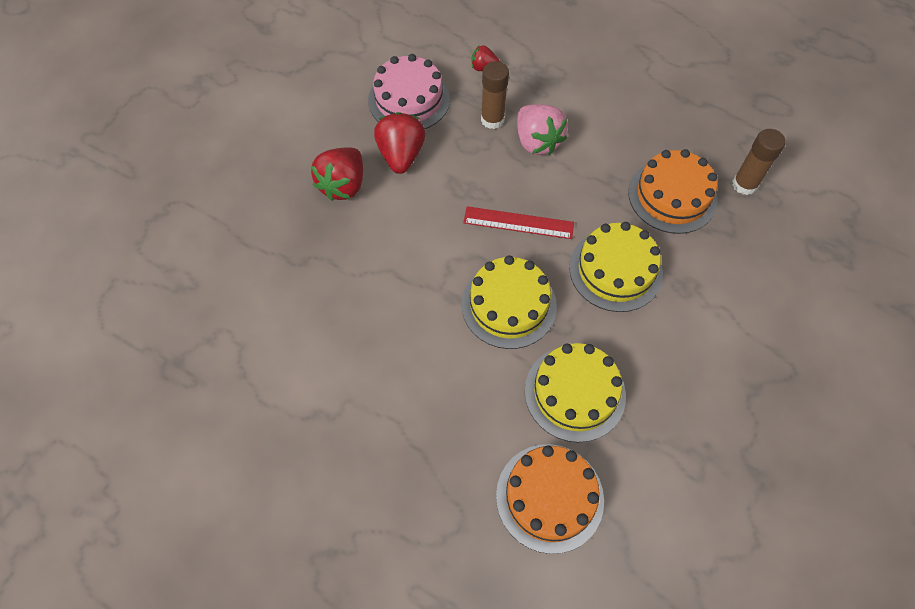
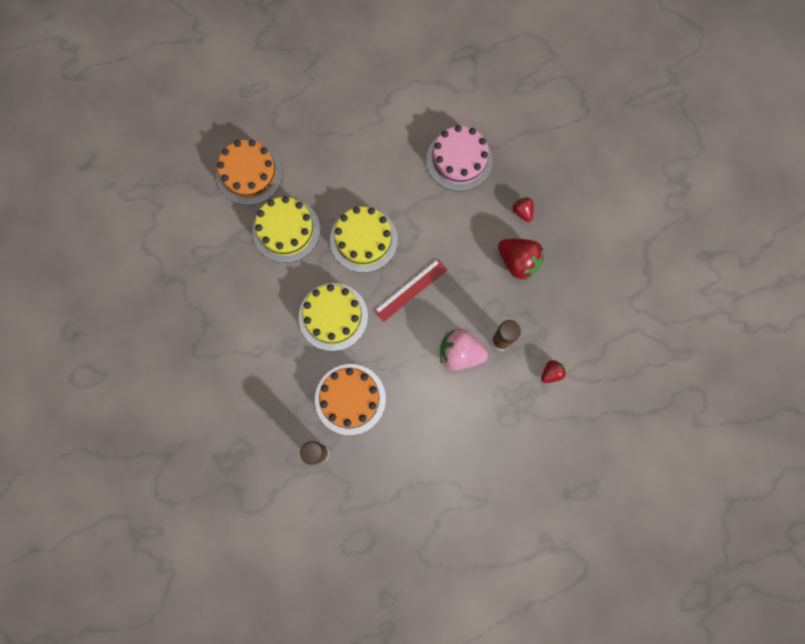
camera: 130 degrees right, 15 degrees up
(343, 185) = (522, 212): red strawberry -> red strawberry, size x0.53
(409, 99) = (561, 301): pink cake -> pink cake (459, 160)

